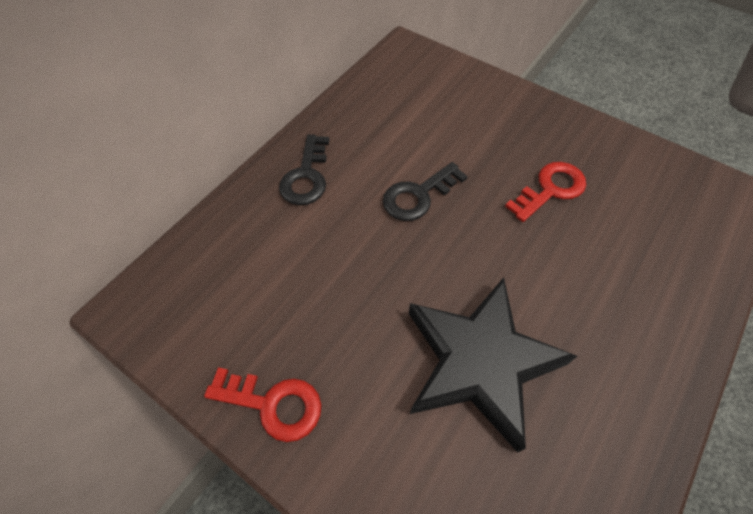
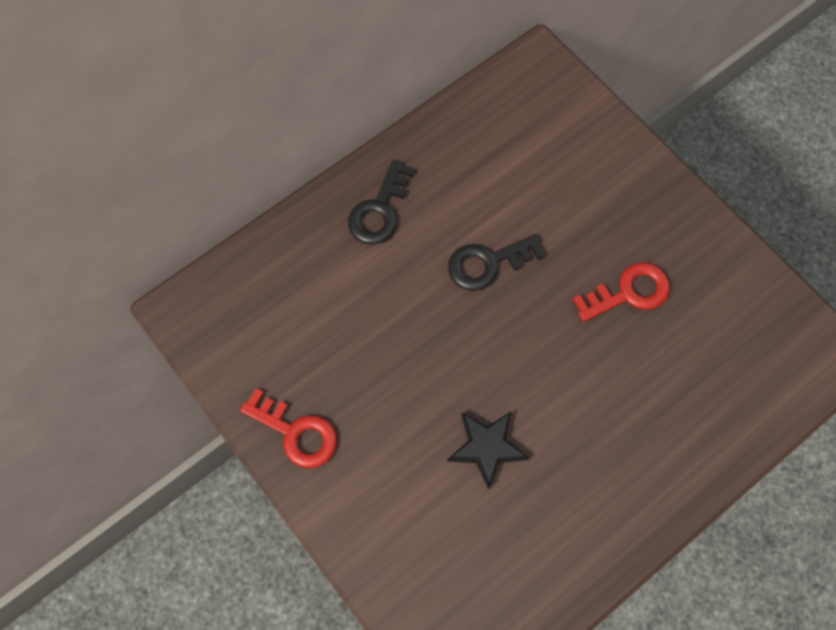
camera: 15 degrees right, 10 degrees up
(479, 362) = (486, 447): black star -> black star, size x0.52

